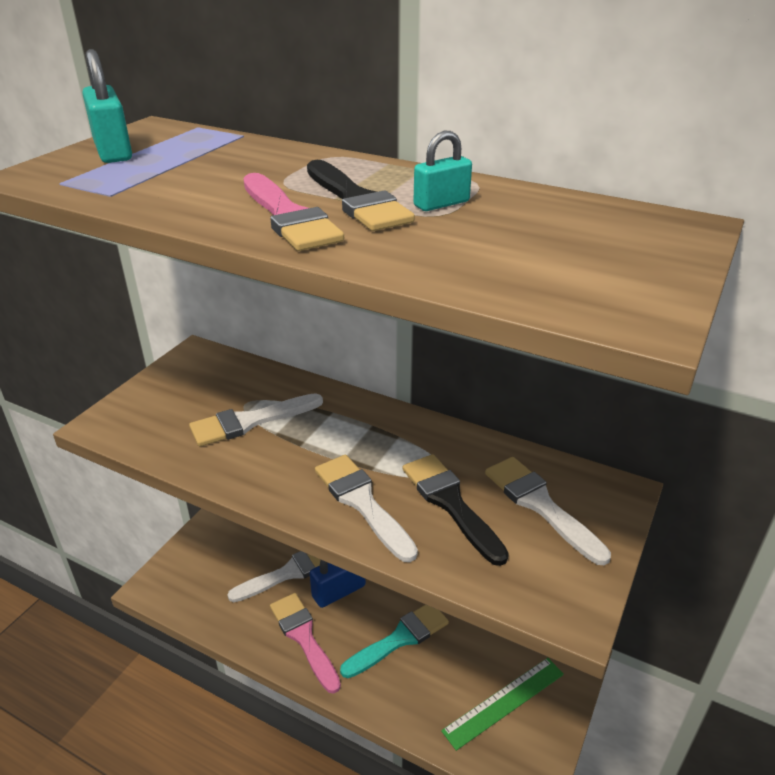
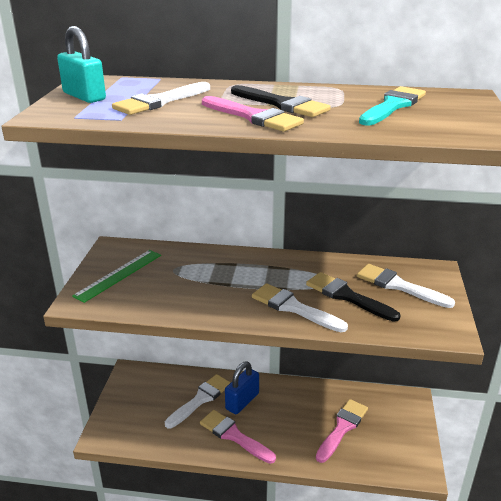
camera: 20 degrees left, 5 degrees down
(250, 421) = (185, 279): white brush -> white brush (160, 101)
(400, 638) = (299, 418): turquoise brush -> turquoise brush (393, 106)
(441, 204) = (332, 100): turquoise padlock -> none
(452, 672) = (342, 428): none -> pink brush
(504, 702) = (383, 435): green ruler -> green ruler (119, 275)

